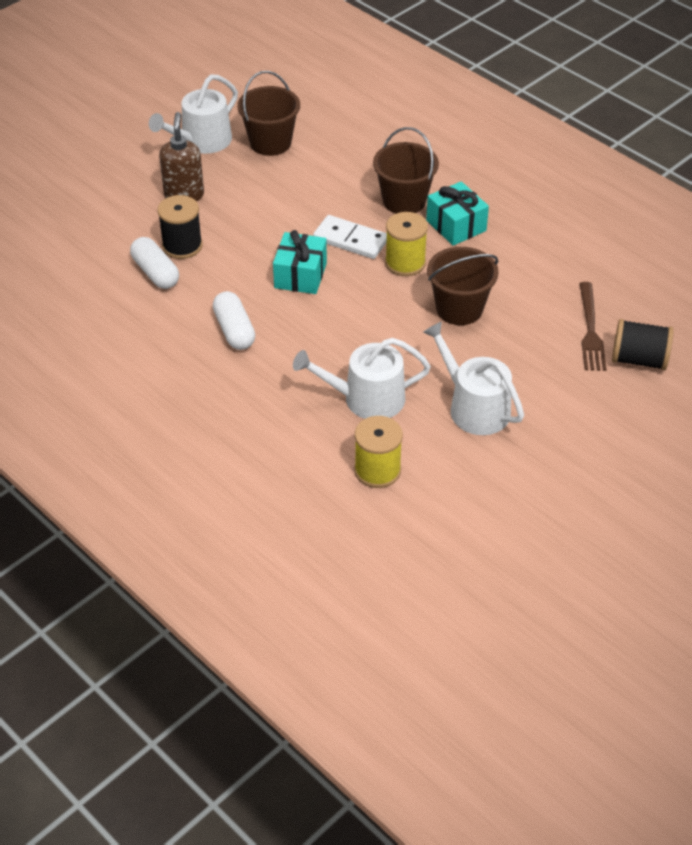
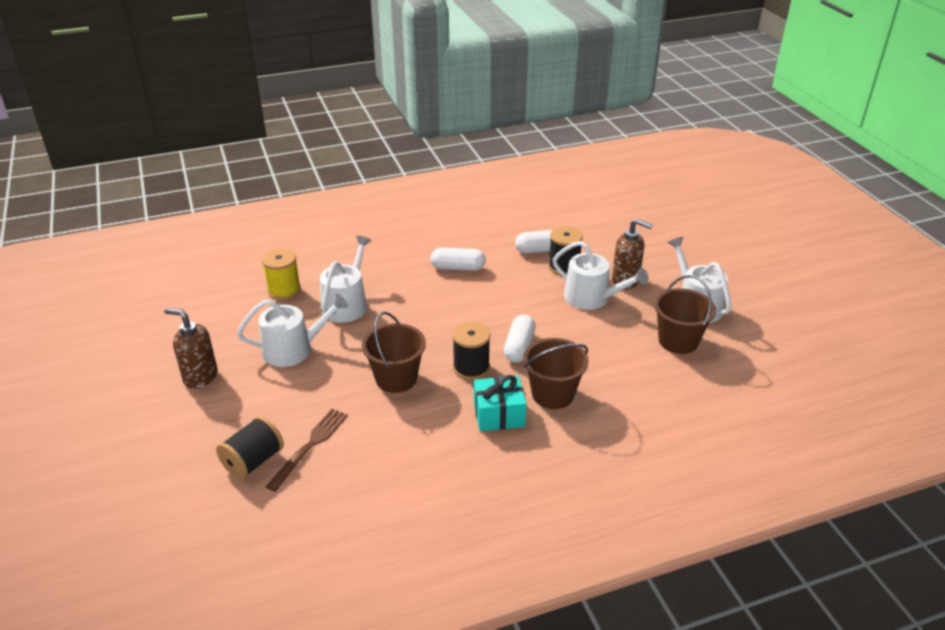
camera: 115 degrees right, 10 degrees down
(232, 211) = (592, 298): none -> white watering can
(300, 275) = (494, 310): turquoise gift -> none
(350, 240) = (519, 347): white domino -> white capsule
(405, 263) = (471, 367): yellow spool -> black spool
(572, 463) = (200, 377): none -> brown soap dispenser
(590, 330) = (310, 446): brown fork -> brown fork turned 90 degrees clockwise

